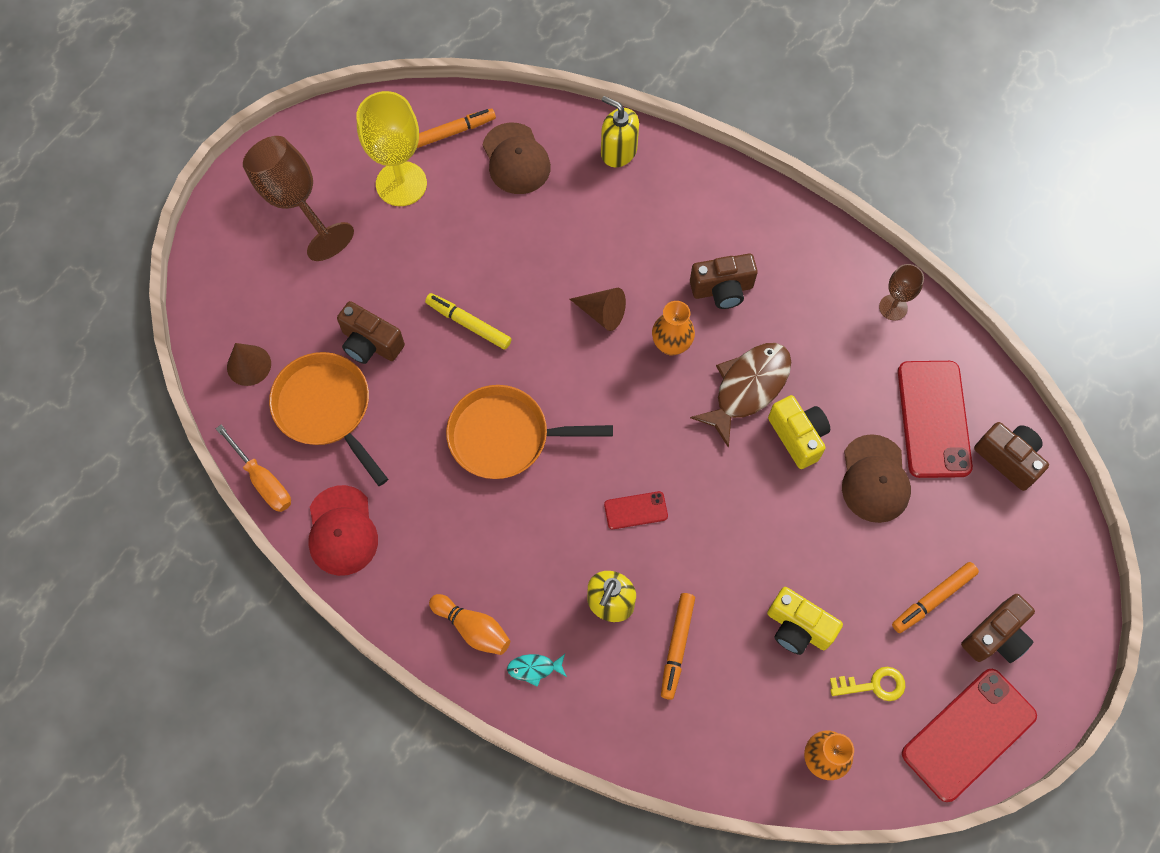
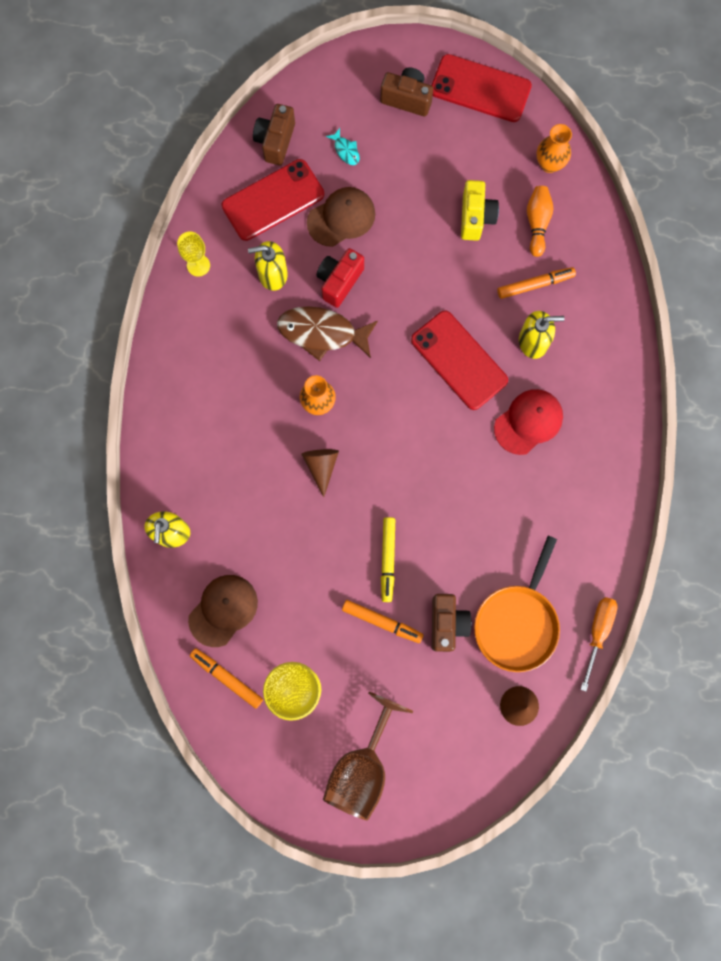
camera: 120 degrees left, 10 degrees up
(342, 531) = (597, 551): red cap -> red cap (528, 422)
(472, 628) = (606, 420): orange bowling pin -> orange bowling pin (537, 223)
(505, 436) = (459, 480): orange pan -> none
(534, 668) = (606, 366): turquoise fish -> turquoise fish (346, 150)
(636, 510) = (459, 360): red phone -> red phone, size x2.08
(722, 289) = (251, 390): brown camera -> none
(798, 436) = (339, 281): yellow camera -> red camera
(843, 374) = (272, 274): none -> yellow soap dispenser
(873, 685) = (484, 156): yellow key -> none
(893, 307) = (198, 265): brown goblet -> yellow goblet
(933, 599) = (404, 145): orange marker -> orange marker (382, 621)

